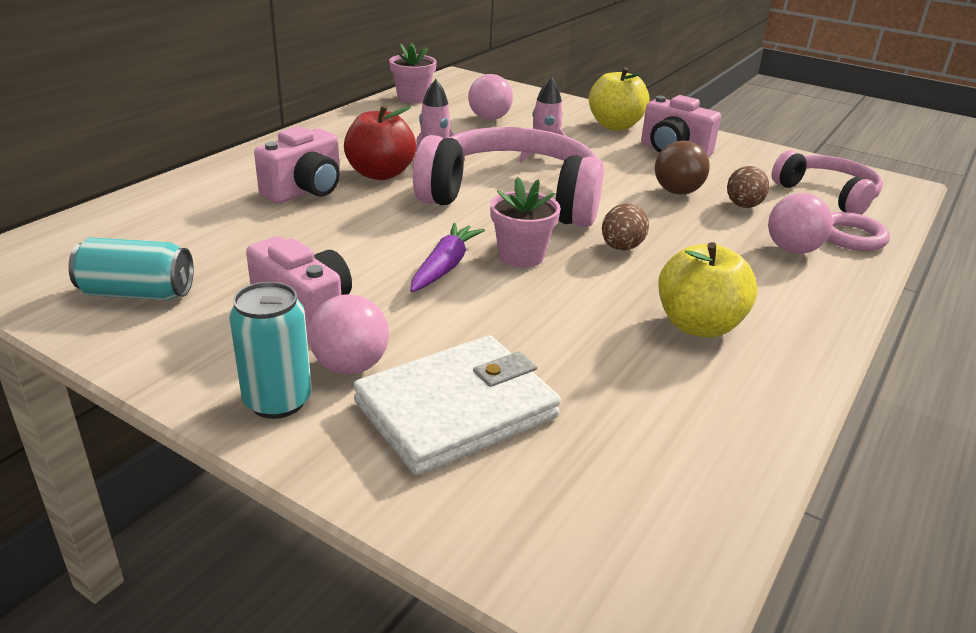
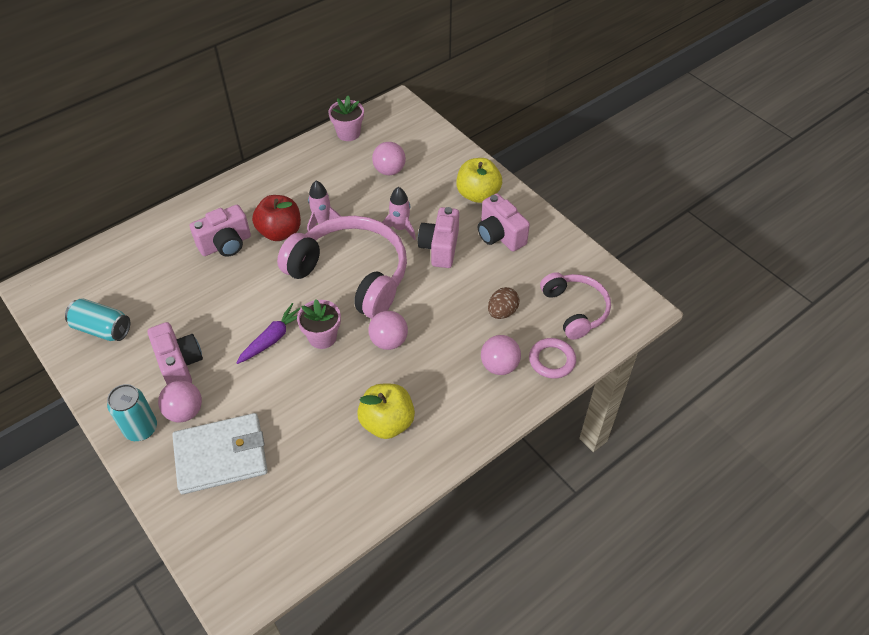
camera: 20 degrees right, 20 degrees up
(610, 166) = (440, 248): none -> pink camera
(621, 248) = (389, 341): brown egg -> pink ball
(677, 192) = (467, 287): brown ball -> none

